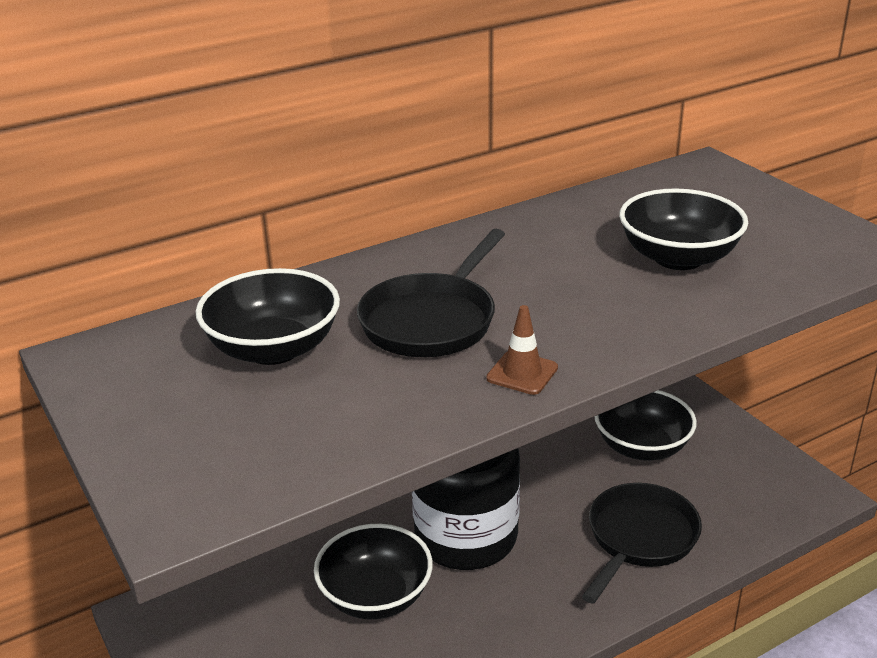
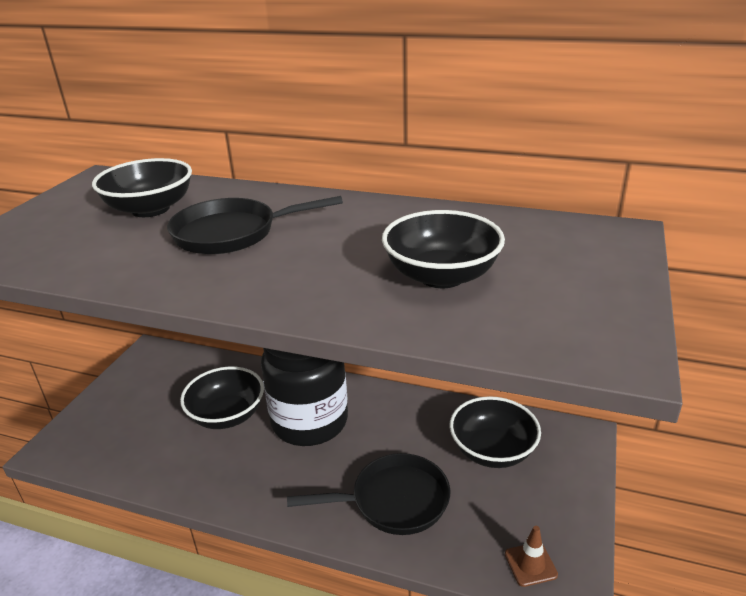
camera: 50 degrees right, 0 degrees up
(522, 373) = (197, 283): brown traffic cone -> brown traffic cone (530, 564)

